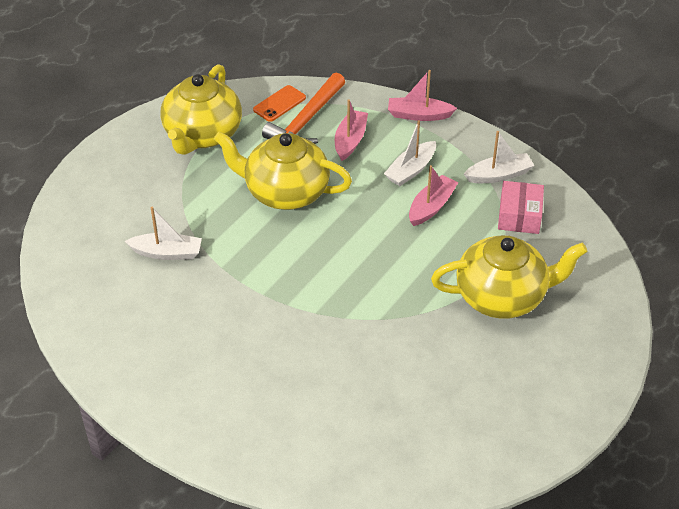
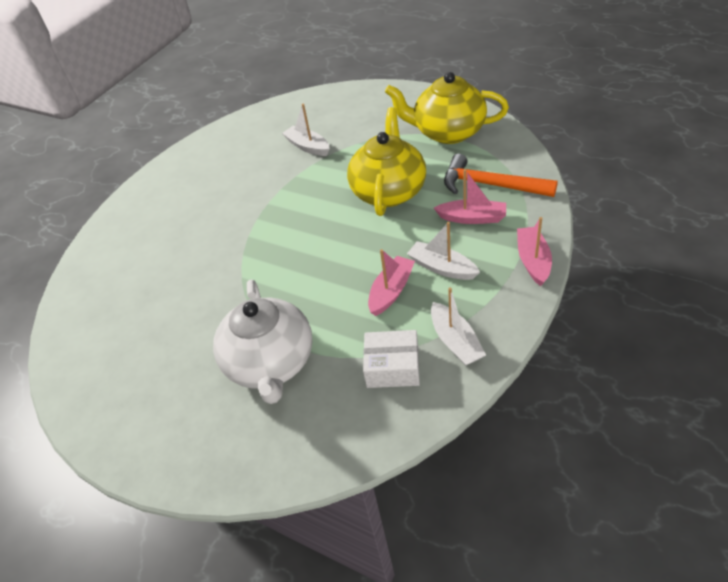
camera: 90 degrees right, 0 degrees up
(167, 253) = (308, 147): white boat -> white boat turned 135 degrees clockwise
(279, 104) = (508, 164): orange phone -> none
(431, 206) = (391, 291): pink boat -> pink boat turned 90 degrees counterclockwise
(502, 296) = (271, 364): yellow teapot -> white teapot
(519, 216) = (392, 367): pink box -> white box

